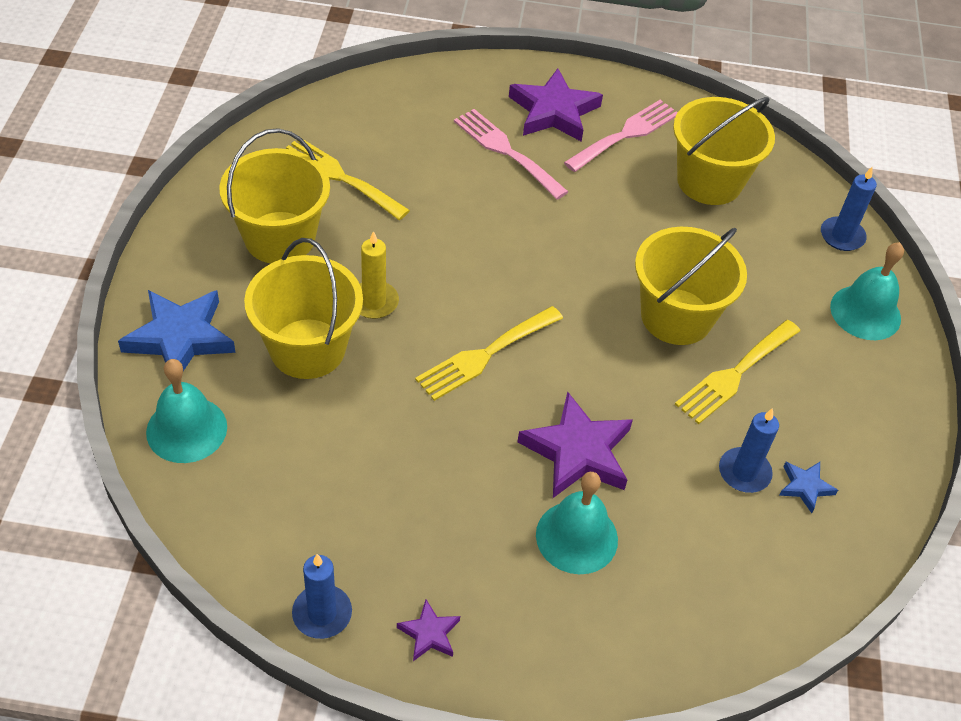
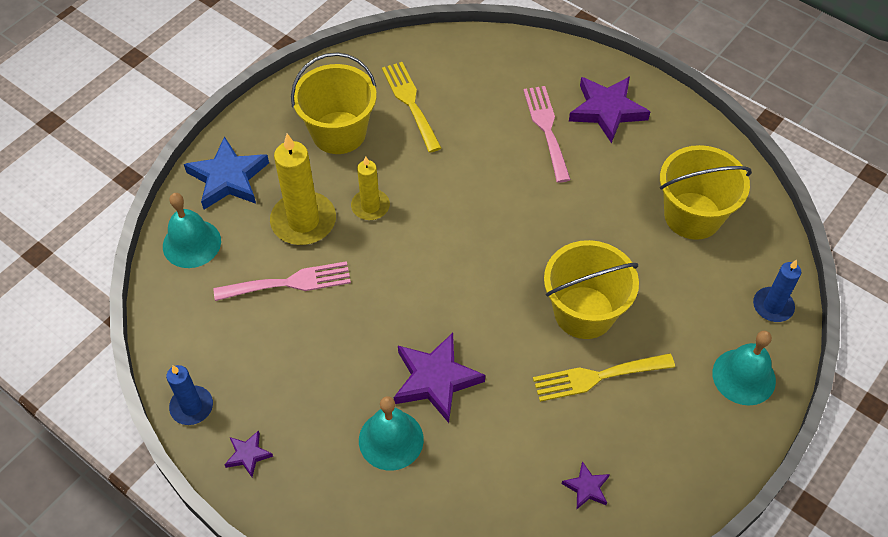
camera: 35 degrees right, 5 degrees up
(307, 349) = (303, 221): yellow bucket -> yellow candle
(485, 355) = (420, 279): yellow fork -> none
(626, 134) = (652, 151): pink fork -> pink fork (290, 283)
(744, 472) = (547, 454): blue candle -> none
(805, 487) = (586, 487): blue star -> purple star

